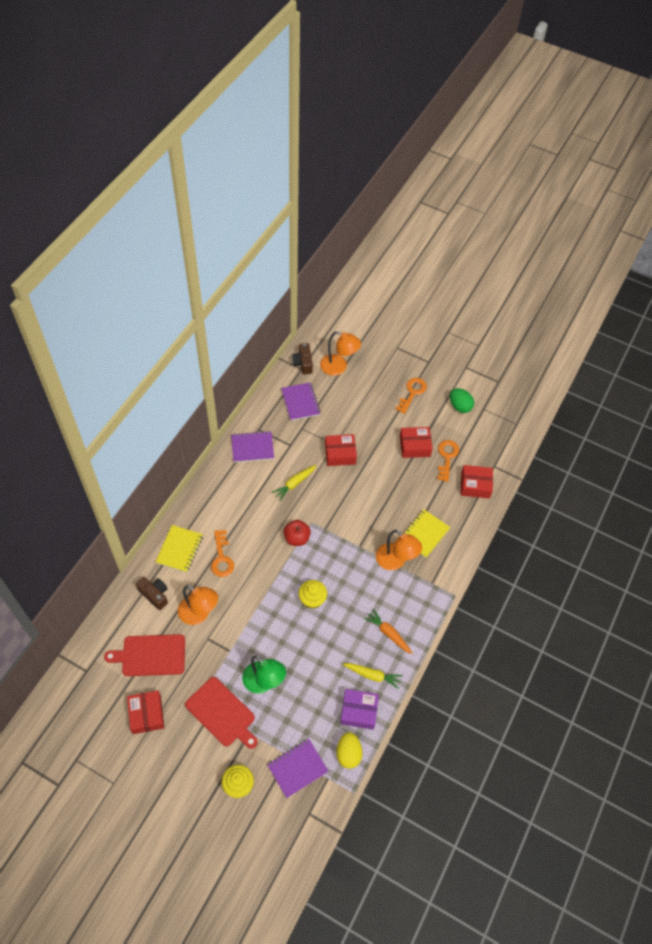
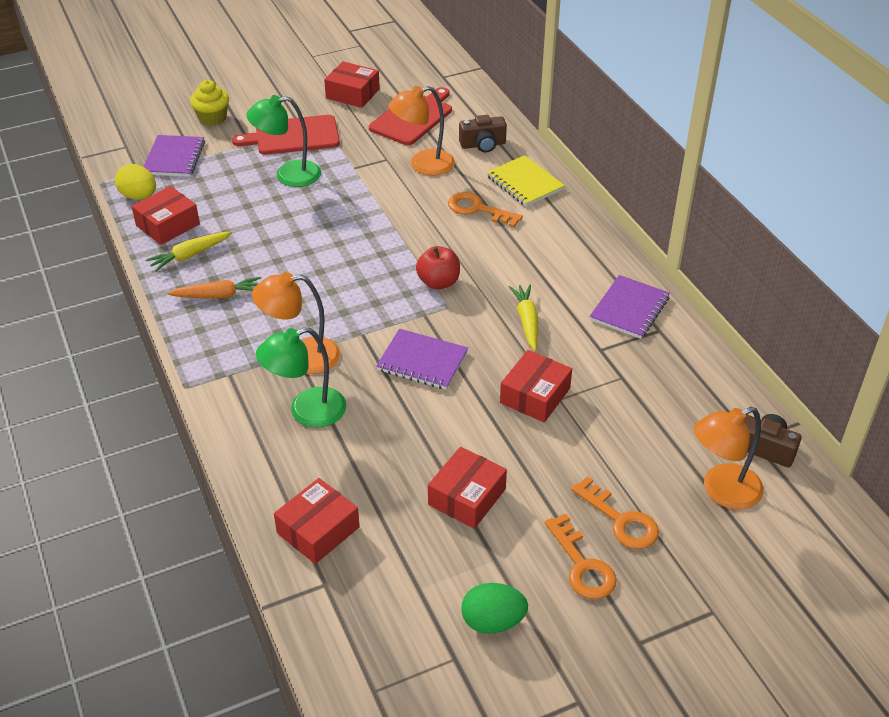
camera: 130 degrees right, 15 degrees down
(300, 402) = (677, 401): purple notebook -> purple notebook (422, 361)
(312, 599) = (339, 255): yellow cupcake -> none
(358, 711) = (168, 225): purple box -> red box
(424, 534) = (306, 411): yellow notebook -> green lamp
(447, 457) = (405, 527): orange key -> orange key (620, 520)

